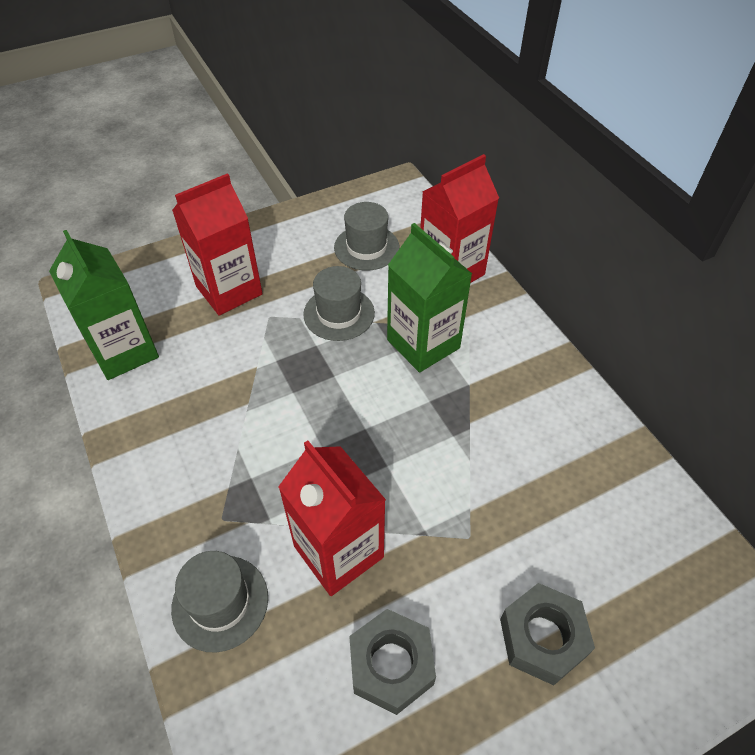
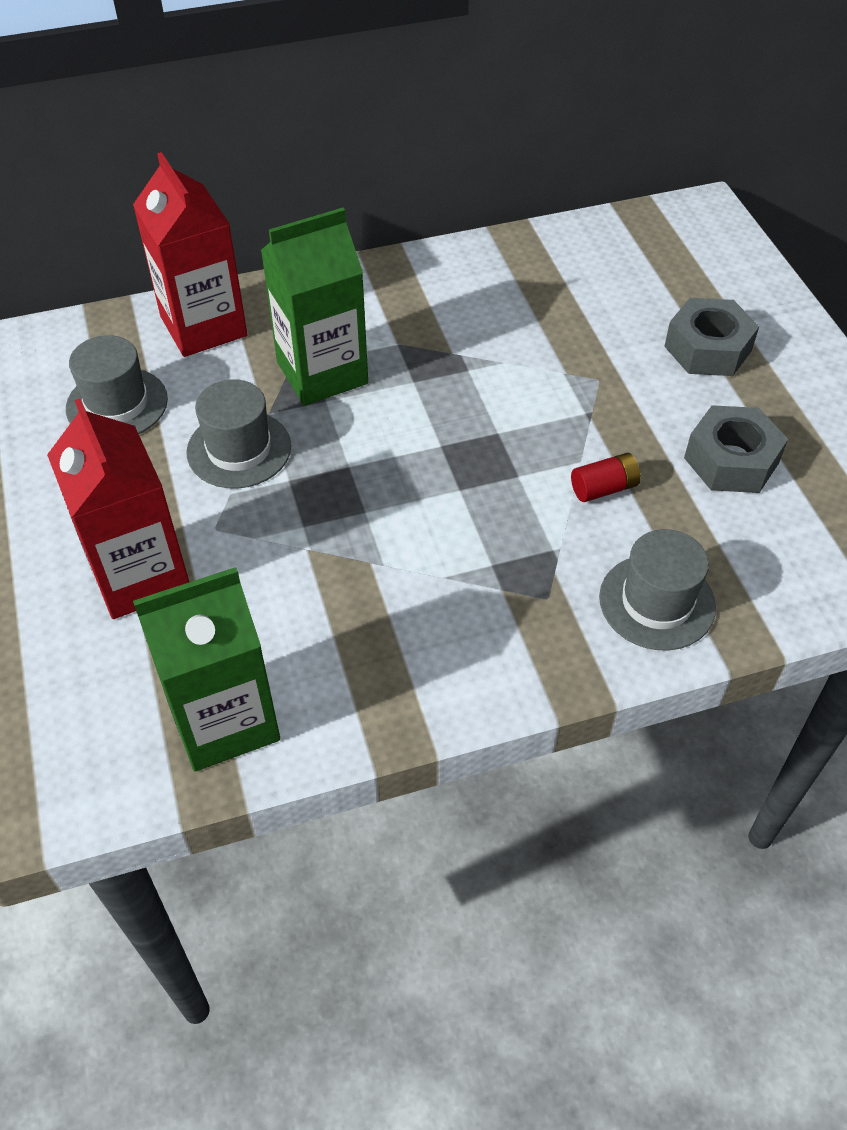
camera: 80 degrees left, 0 degrees up
(338, 551) = (603, 488): red carton -> red battery

